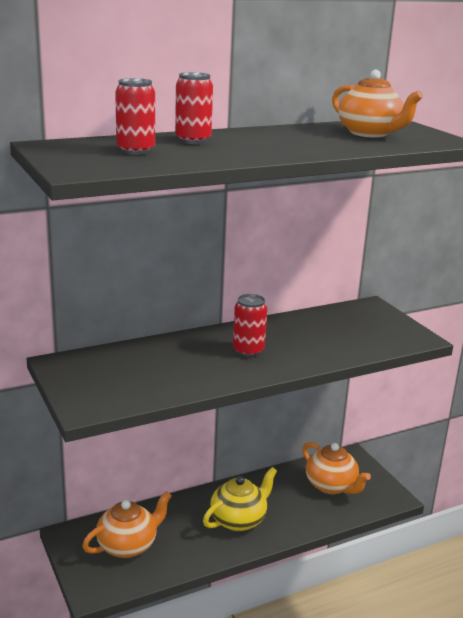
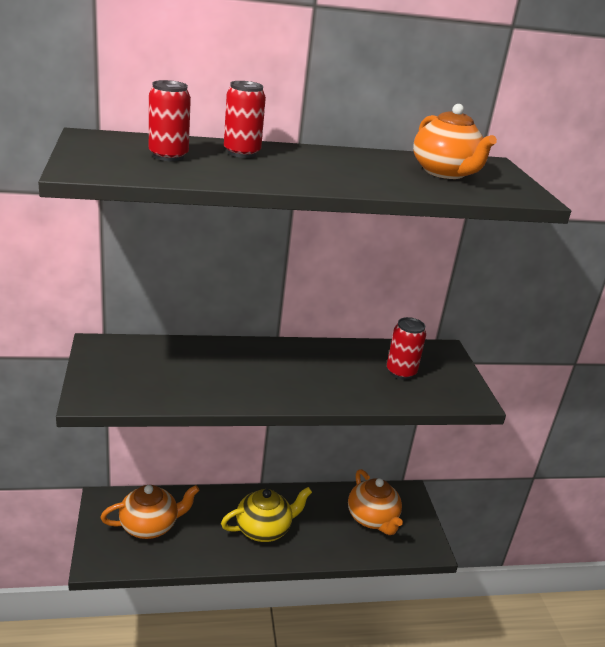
camera: 15 degrees right, 5 degrees up
(248, 351) = (283, 373): red can -> red can (401, 372)

